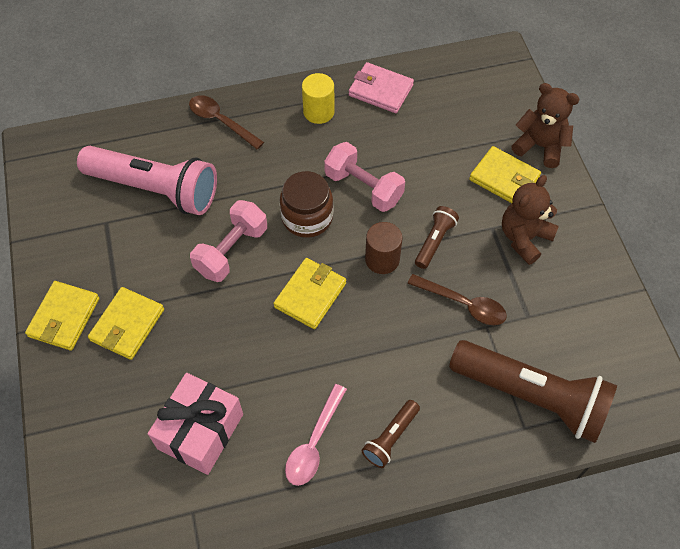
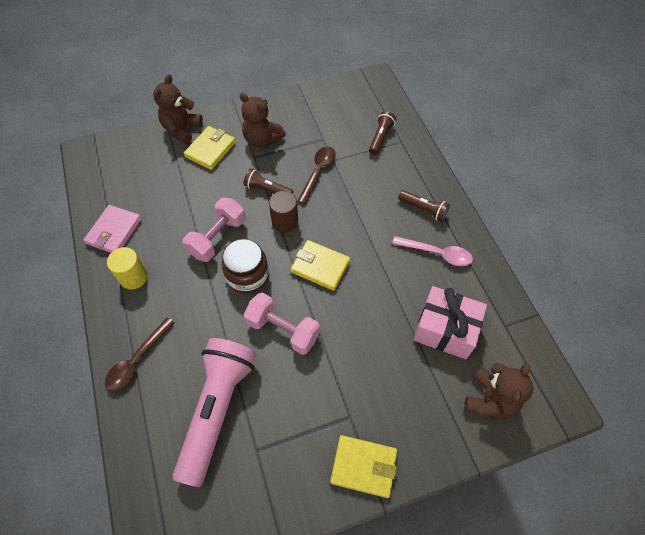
camera: 95 degrees left, 0 degrees up
(101, 466) = (490, 399): none -> brown teddy bear
(127, 325) = (364, 405): yellow wallet -> none
(531, 397) = (380, 137): brown flashlight -> brown flashlight, size x0.46

